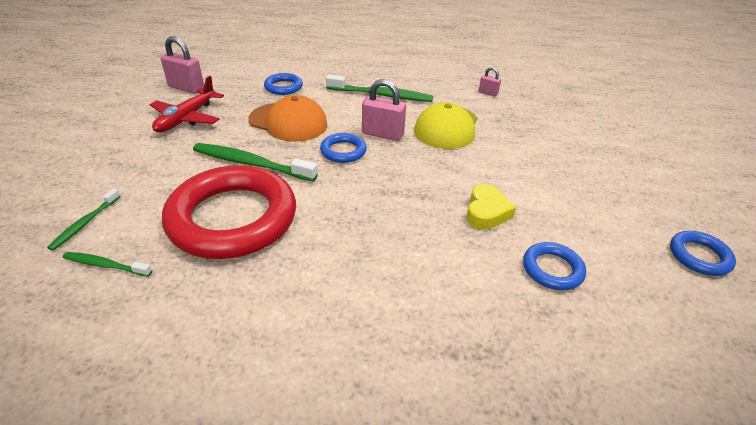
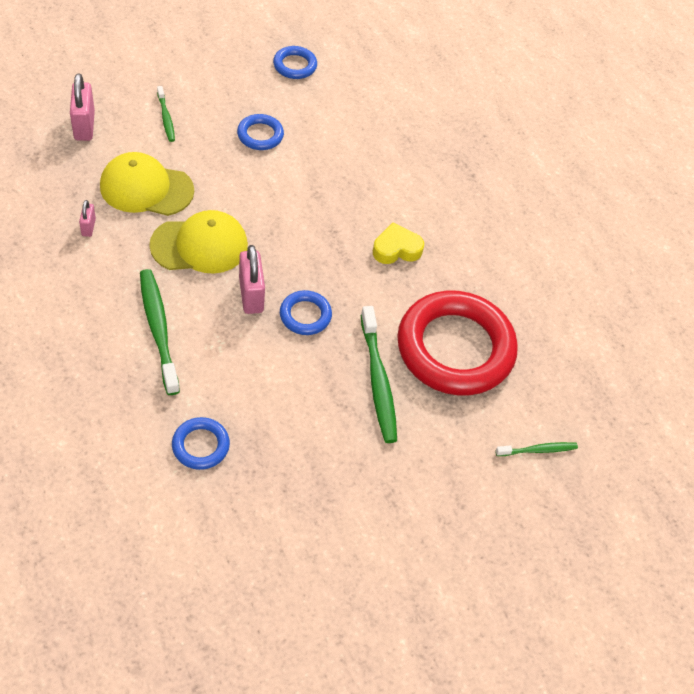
camera: 125 degrees left, 15 degrees up
(105, 265) = (557, 397): green toothbrush -> green toothbrush (166, 118)
(186, 88) = (274, 560): pink padlock -> pink padlock (84, 126)
(187, 118) = (341, 500): red plane -> none
(288, 122) = (282, 392): orange cap -> none
(486, 212) = (326, 185): yellow heart -> yellow heart (396, 249)
(519, 121) = (146, 188): none -> yellow cap
(552, 269) = (365, 139): blue ring -> blue ring (260, 135)

